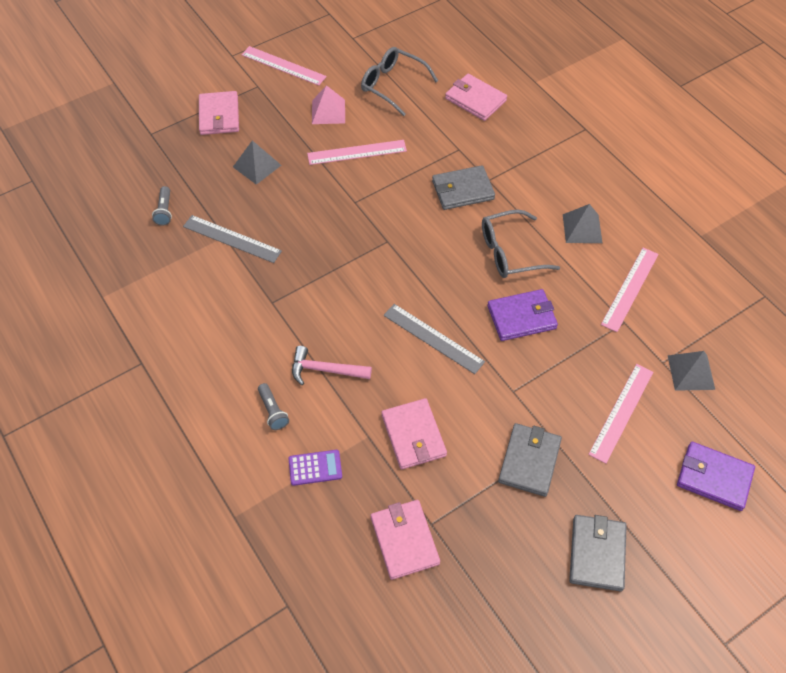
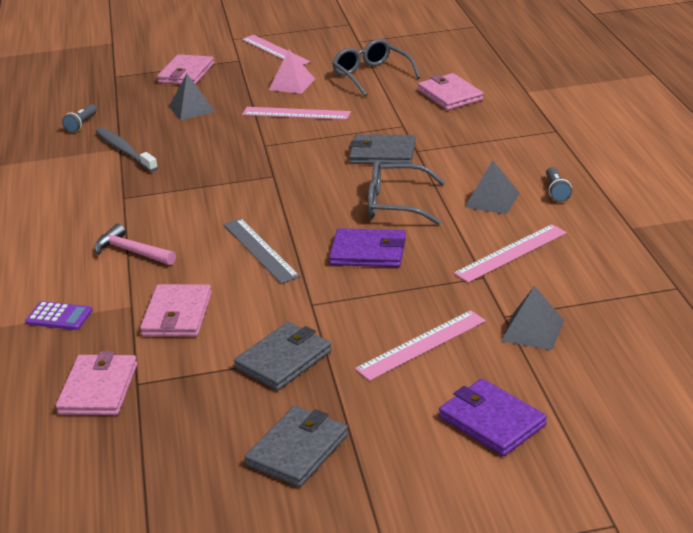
camera: 25 degrees right, 25 degrees down
(232, 239) = (125, 151): grey ruler -> grey toothbrush
(273, 411) = (56, 269): grey flashlight -> grey flashlight (556, 191)

